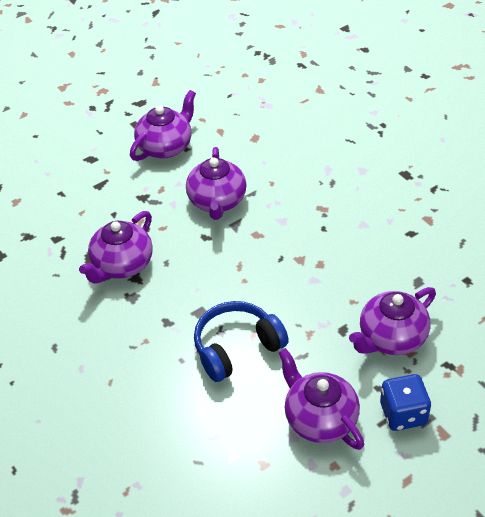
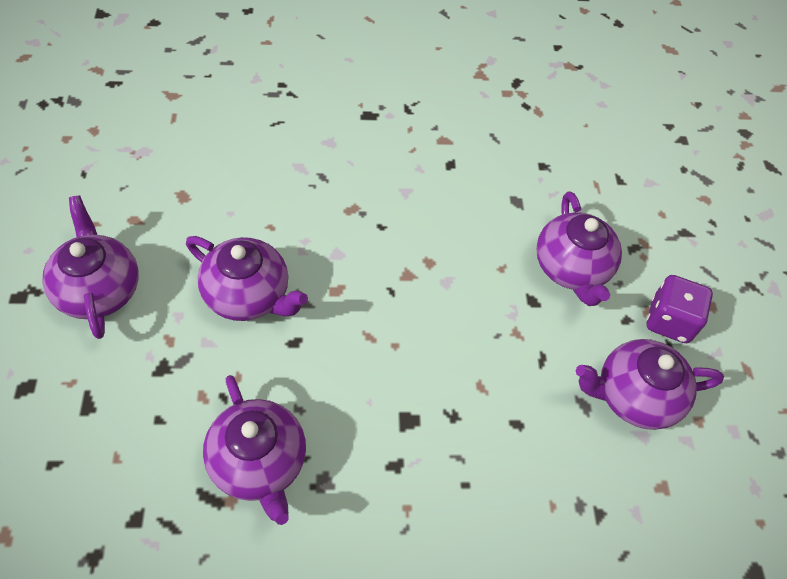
camera: 65 degrees left, 10 degrees up
(237, 348) = (488, 414): blue headphones -> none
(403, 414) = (669, 321): blue dice -> purple dice

